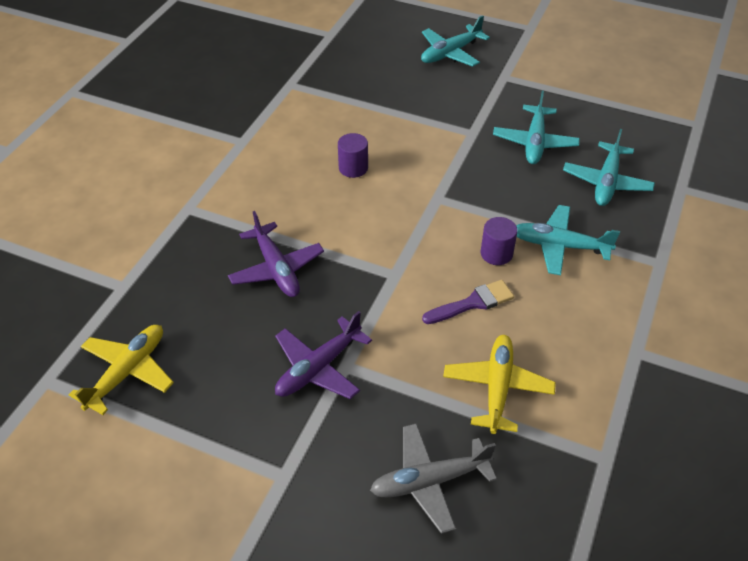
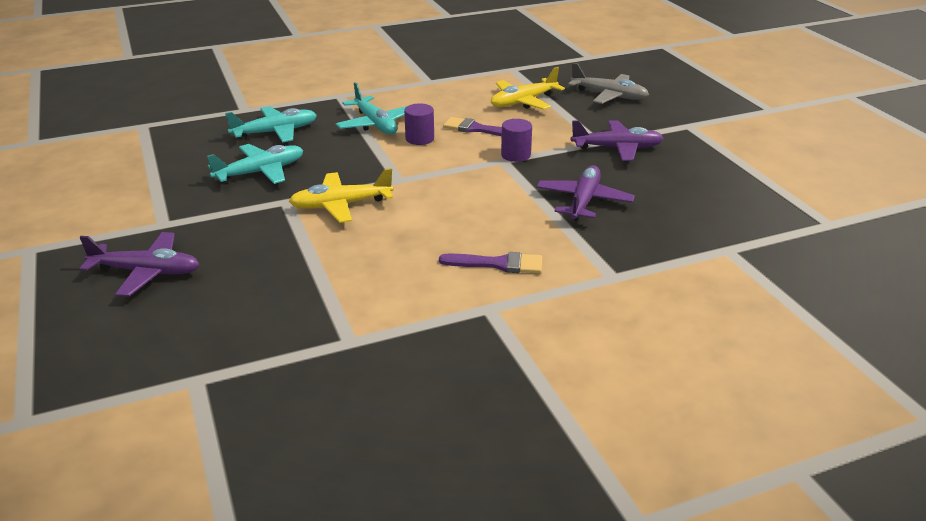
camera: 135 degrees left, 15 degrees down
(127, 372) = (758, 201): yellow plane -> yellow plane (340, 205)
(272, 172) = (498, 264): none -> purple brush
(353, 168) = (424, 230): purple cylinder -> purple cylinder (515, 155)
(450, 53) = (147, 272): turquoise plane -> purple plane

